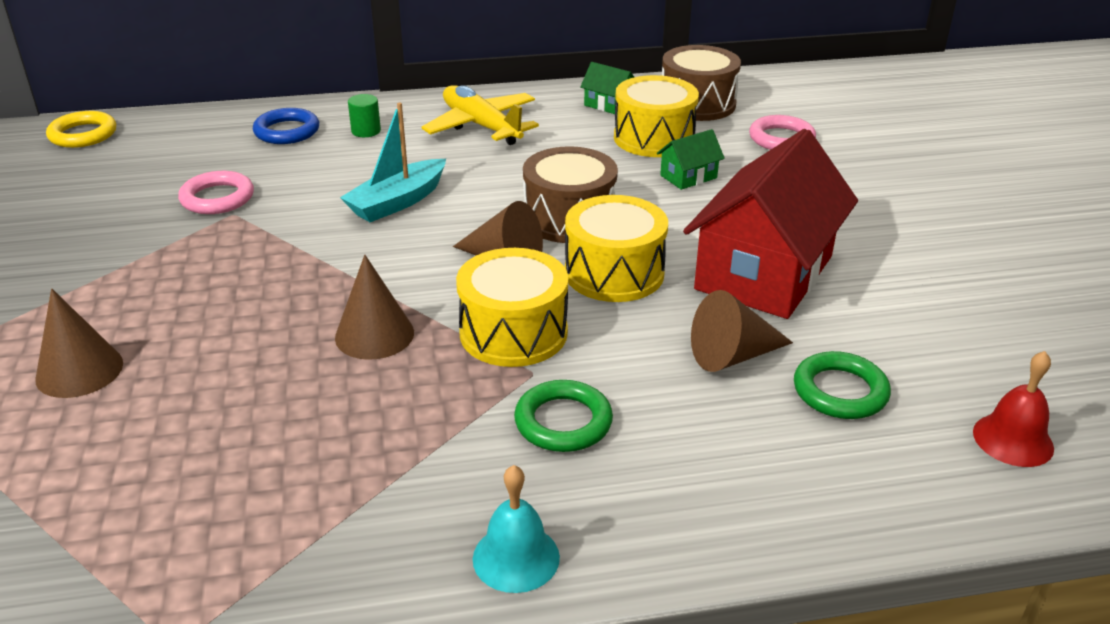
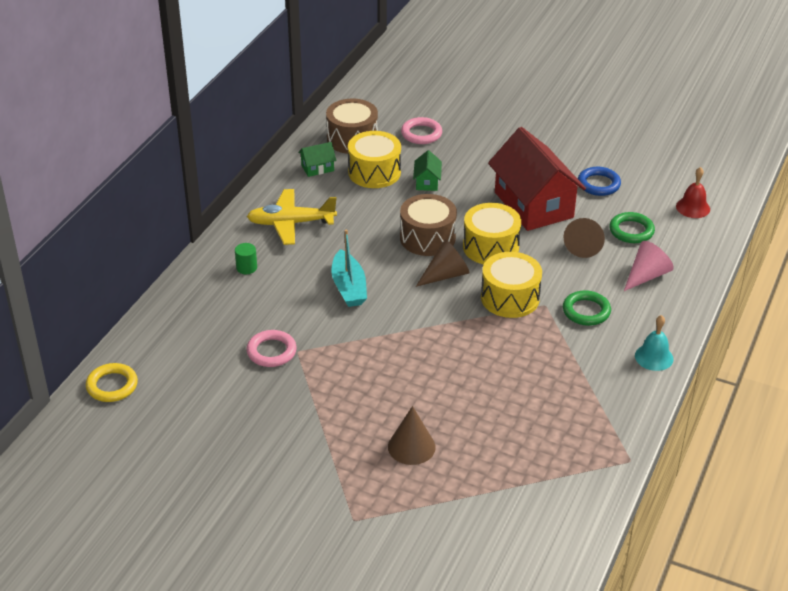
camera: 55 degrees left, 5 degrees up
(287, 131) = (210, 298): blue ring -> blue ring (598, 184)
(374, 335) = (471, 340): brown cone -> none
(741, 456) = (646, 276): none -> pink cone

